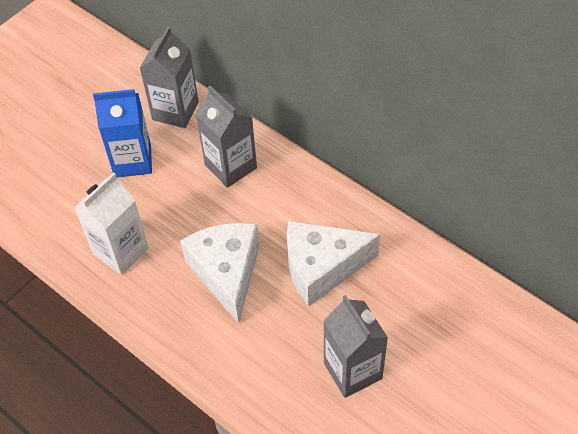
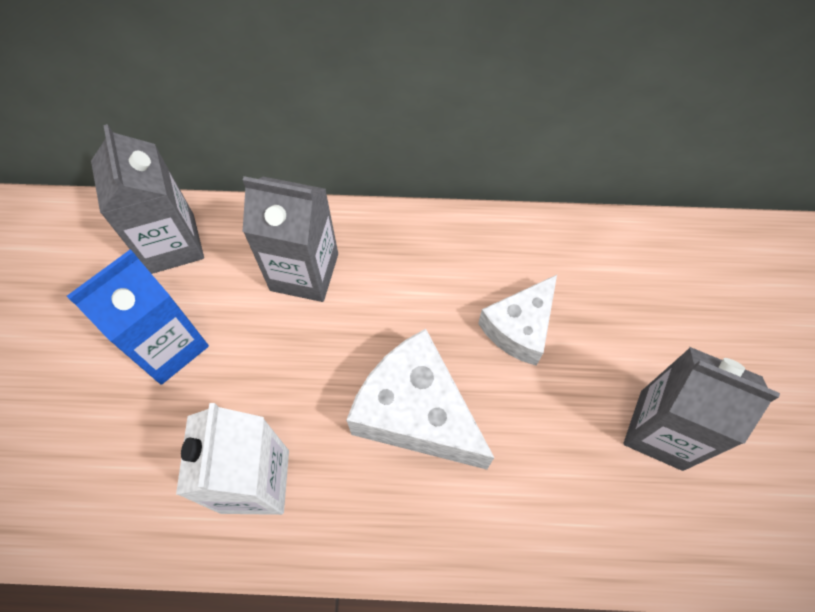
camera: 40 degrees left, 10 degrees up
(322, 268) = (519, 328): white cheese -> white cheese, size x0.65

